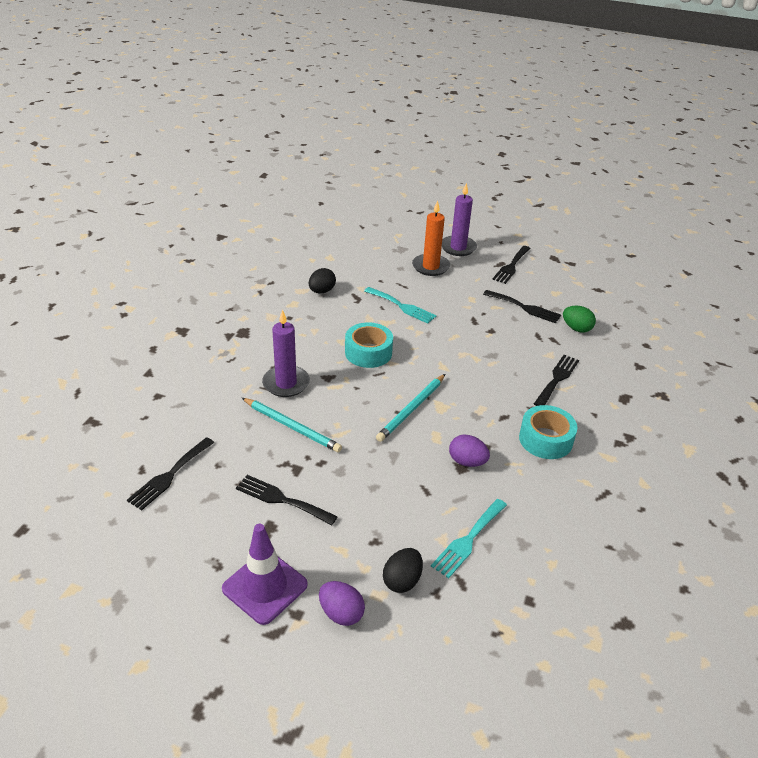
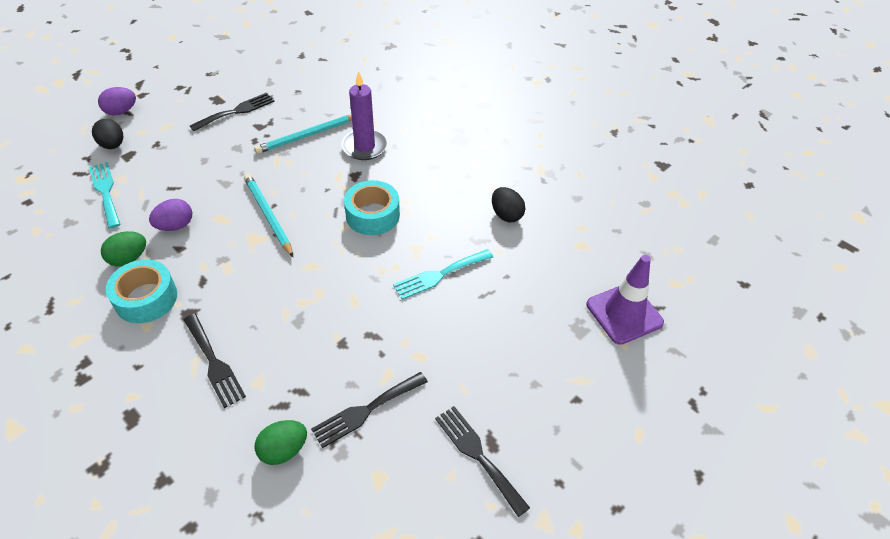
camera: 115 degrees right, 10 degrees up
(169, 475) = (305, 69): black fork -> none
(265, 587) = (173, 87): purple traffic cone -> purple traffic cone (624, 313)
(430, 267) = (518, 344): orange candle -> none
(458, 247) = (559, 405): purple candle -> none
(522, 472) = (129, 259): none -> green egg

